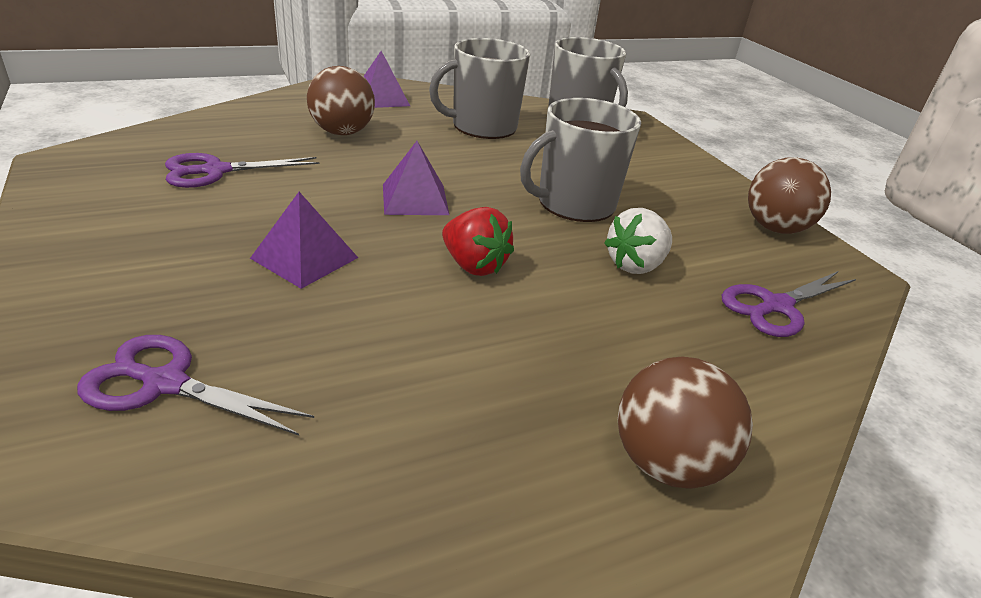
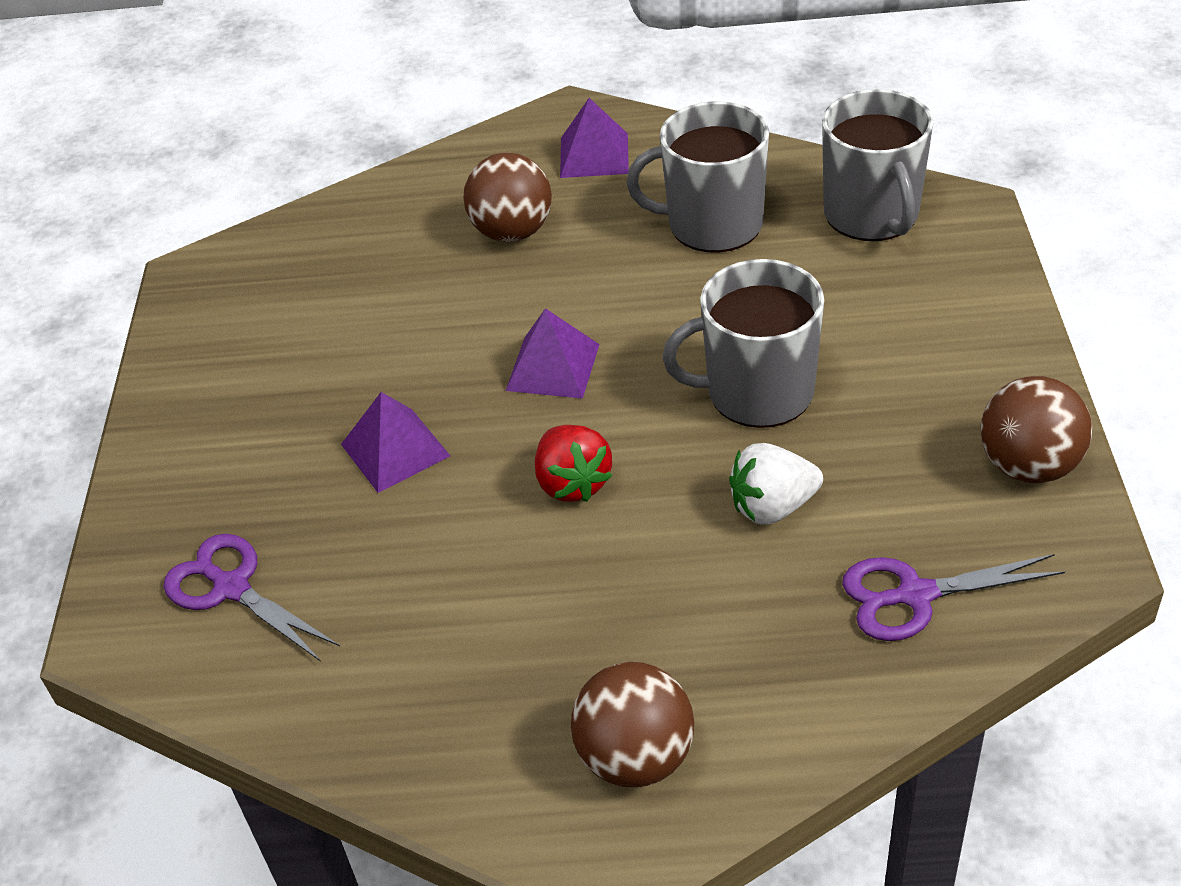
camera: 30 degrees right, 10 degrees up
(215, 171) = (342, 301): purple scissors -> none

